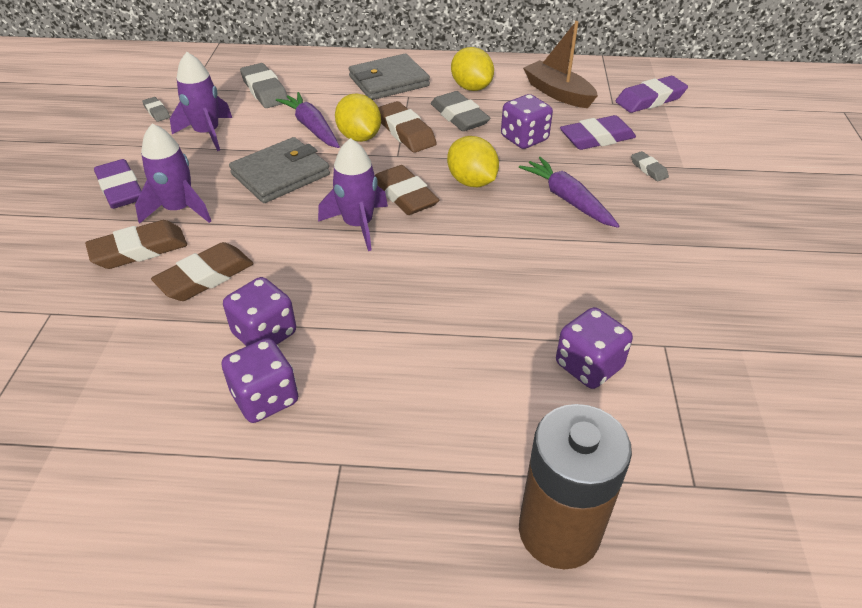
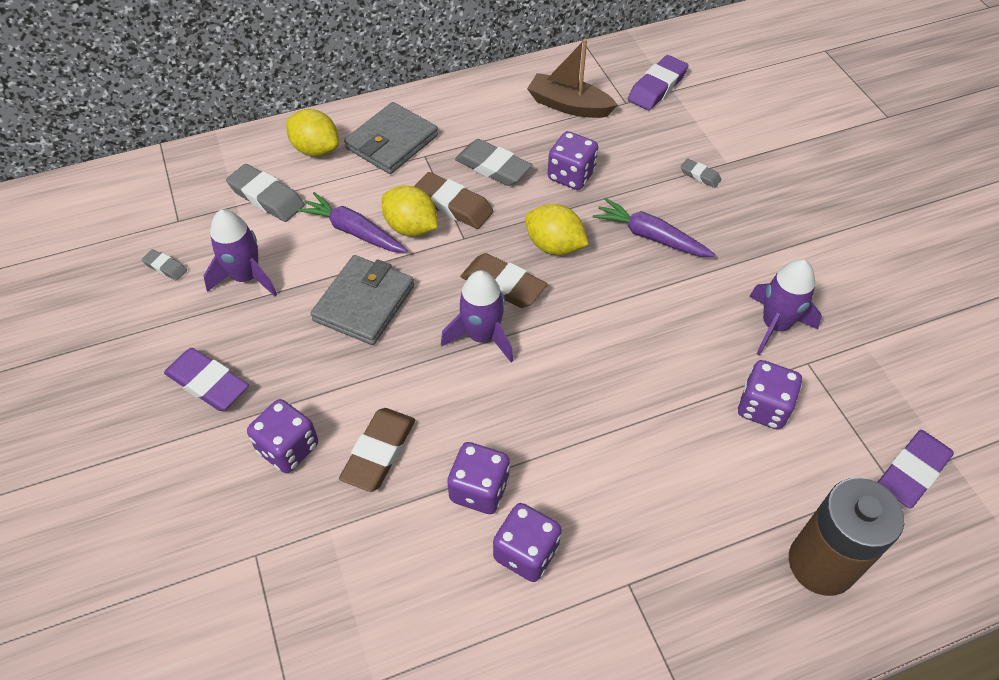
camera: 25 degrees left, 10 degrees up
(139, 250) = (288, 448): brown eraser -> purple dice
(179, 209) = (291, 385): purple rocket -> purple rocket (775, 325)
(471, 87) = (481, 124): yellow lemon -> yellow lemon (316, 149)
(596, 138) = (635, 153): purple eraser -> purple eraser (912, 471)

